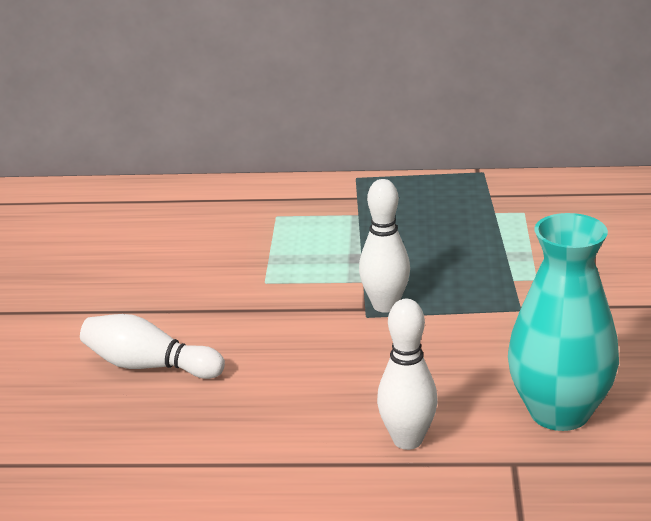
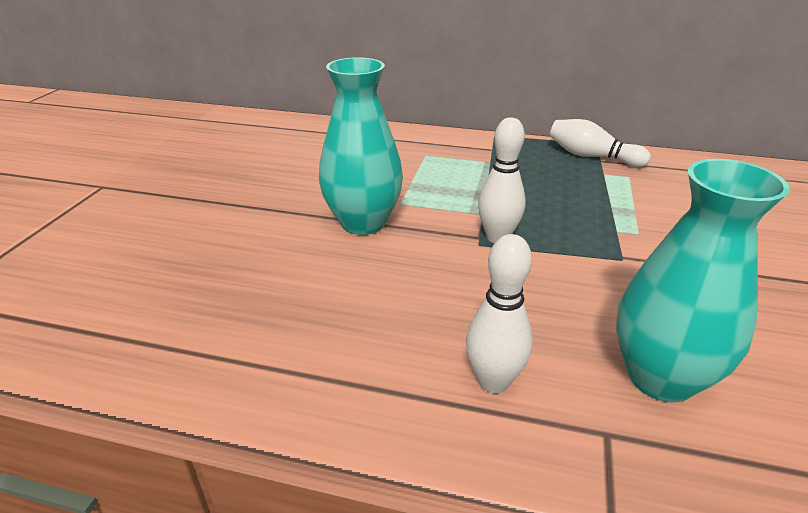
camera: 10 degrees right, 5 degrees up
(149, 366) = (277, 260): white bowling pin -> white bowling pin (591, 156)
(229, 311) = (363, 223): none -> turquoise vase

